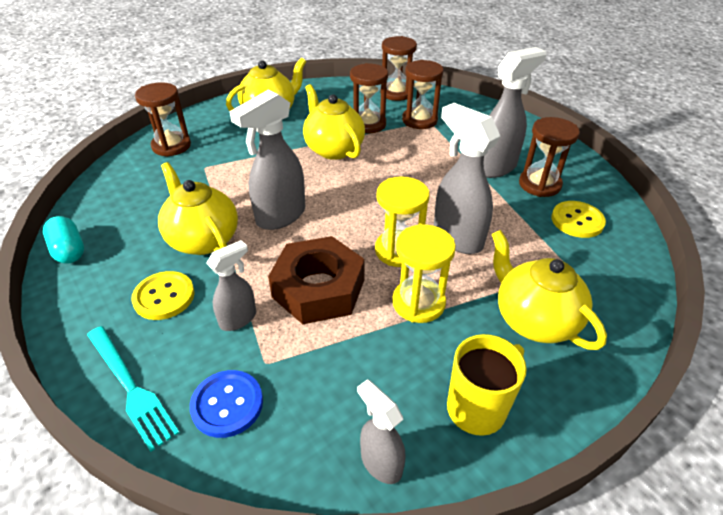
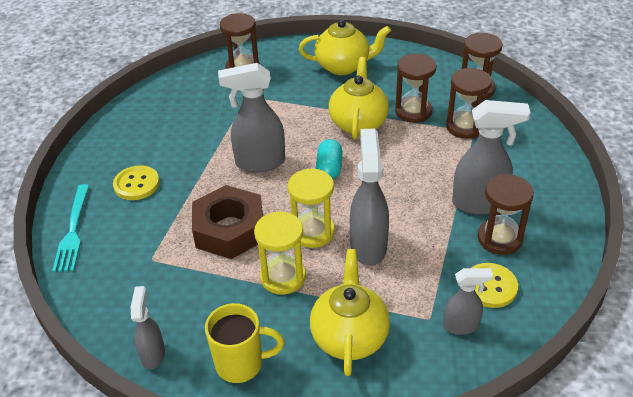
camera: 40 degrees right, 0 degrees up
(69, 250) = (113, 124): turquoise capsule -> turquoise capsule (329, 169)
(203, 239) = (194, 155): yellow teapot -> none
(227, 404) = (109, 270): blue button -> none
(238, 319) = (163, 222): grey spray bottle -> grey spray bottle (461, 326)

